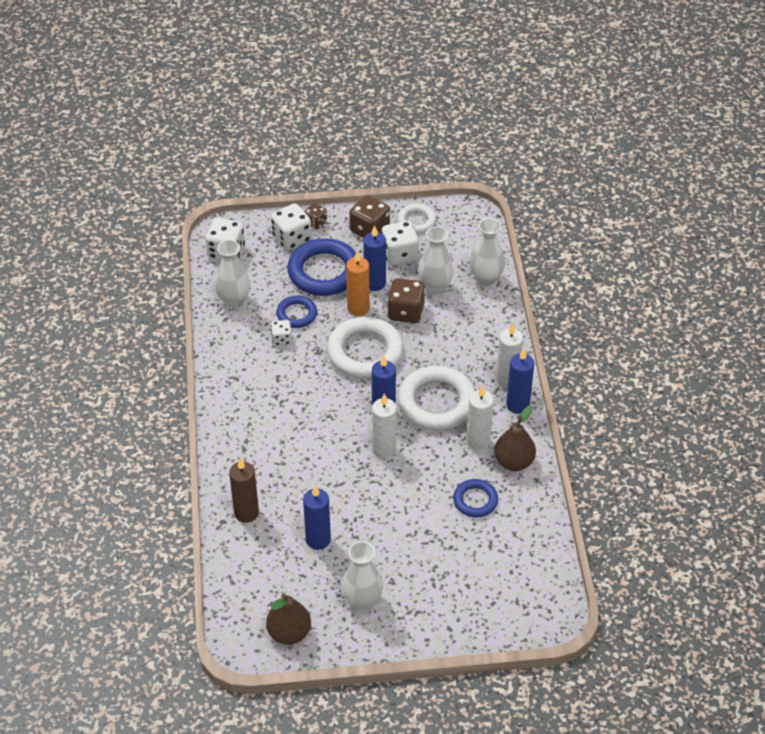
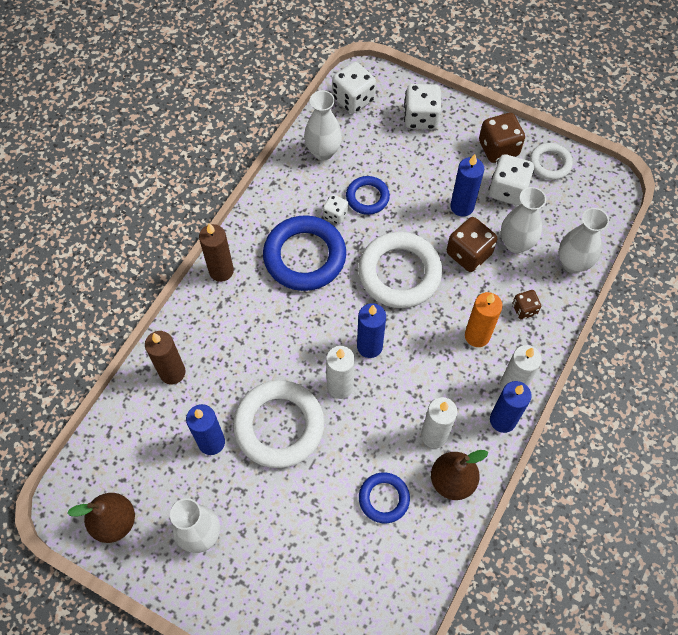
camera: 35 degrees right, 15 degrees up
(224, 425) = (221, 271): none -> brown candle
(315, 223) = (454, 114): brown dice -> brown dice (524, 309)
(324, 272) = (424, 168): blue ring -> blue ring (304, 256)
(358, 308) = (427, 224): orange candle -> orange candle (477, 336)
(436, 402) = (426, 368): white ring -> white ring (279, 426)

